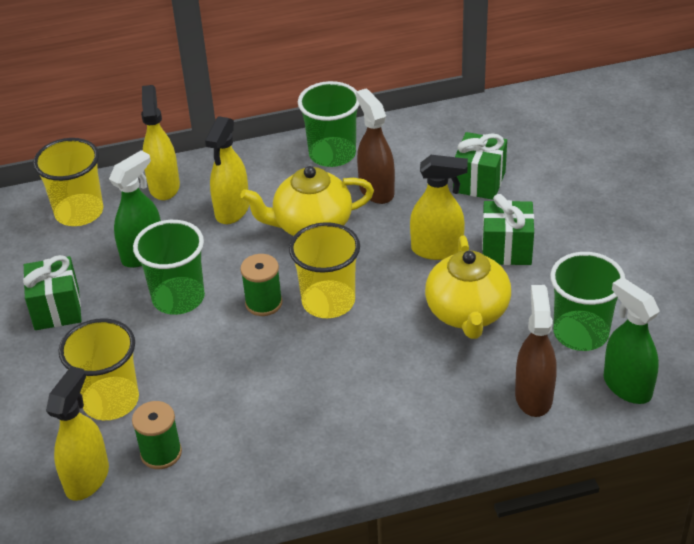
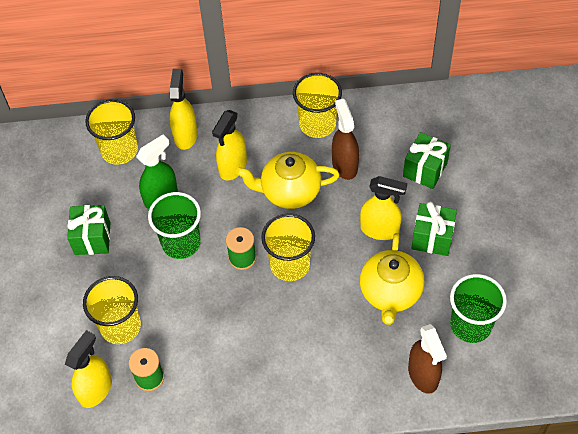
camera: 10 degrees right, 15 degrees up
(332, 154) = (317, 124): green cup -> yellow cup
(533, 396) = (423, 375): brown spray bottle -> brown spray bottle turned 150 degrees clockwise
(627, 386) = (493, 378): green spray bottle -> none

